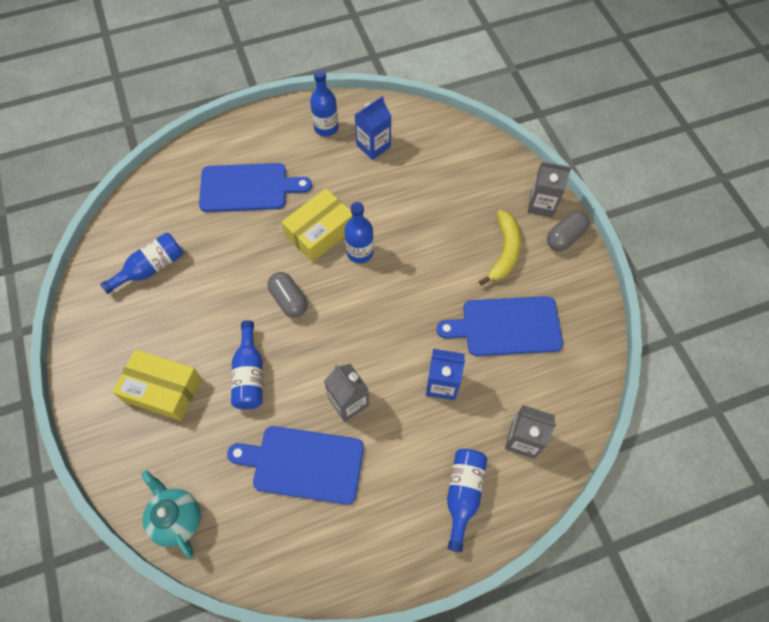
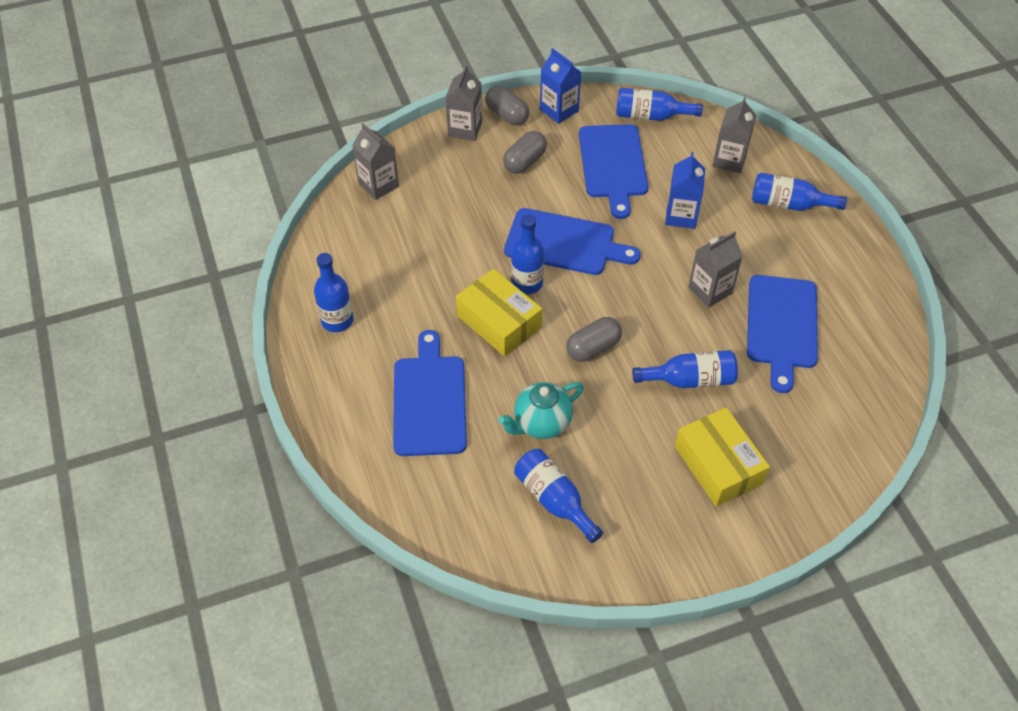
camera: 90 degrees left, 10 degrees down
(162, 389) = (718, 465): yellow box -> yellow box turned 45 degrees counterclockwise
(177, 518) = (859, 433): turquoise teapot -> turquoise teapot (541, 423)
(373, 146) = (372, 272): blue carton -> blue carton (559, 110)
(405, 282) = (564, 243): none -> blue cutting board
(467, 145) = (378, 185): none -> grey carton
(504, 252) = (525, 162): yellow banana -> grey capsule
(581, 366) = (651, 116): none -> blue bottle

